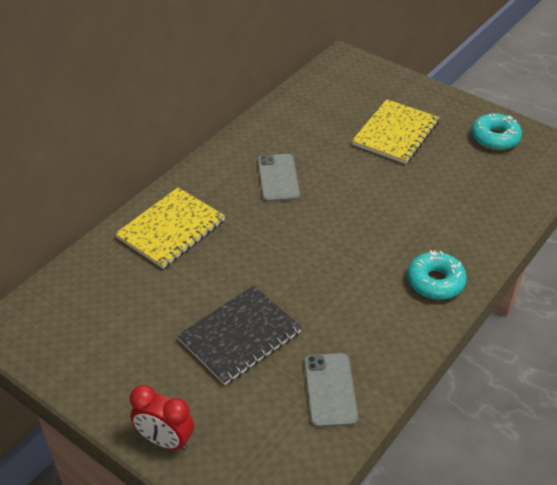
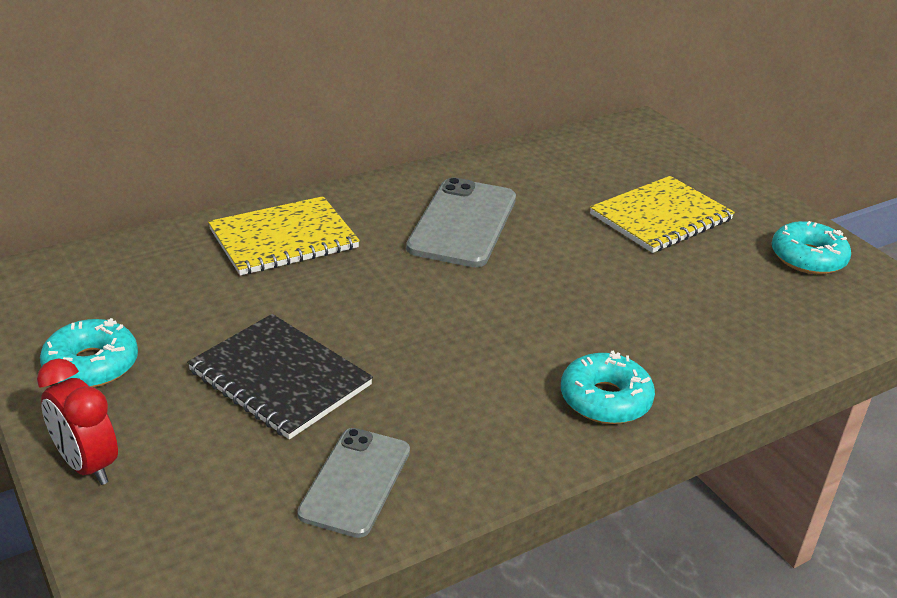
camera: 20 degrees right, 10 degrees down
(115, 370) = (91, 365): none -> turquoise donut
(240, 336) = (280, 378): black notebook -> black notebook turned 60 degrees clockwise
(278, 178) = (462, 223): grey phone -> grey phone, size x1.50

